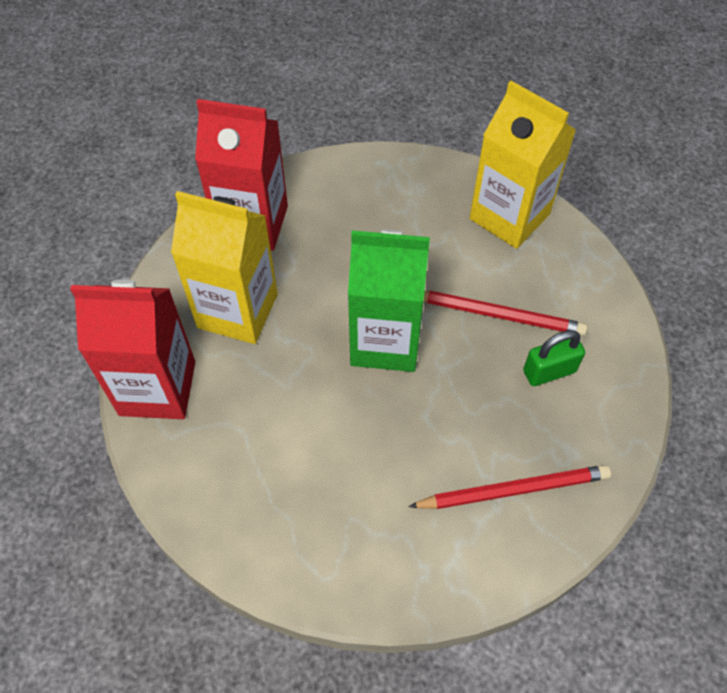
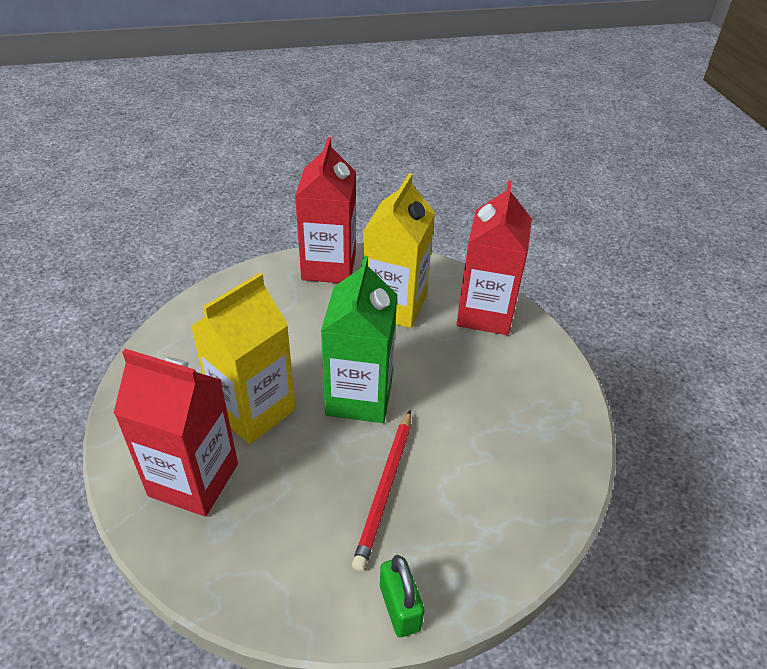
camera: 90 degrees right, 15 degrees down
(509, 216) = (518, 516): yellow carton -> yellow carton (253, 410)
(513, 489) = (193, 480): red pencil -> red carton
(549, 371) = (313, 528): green padlock -> green padlock (399, 607)

